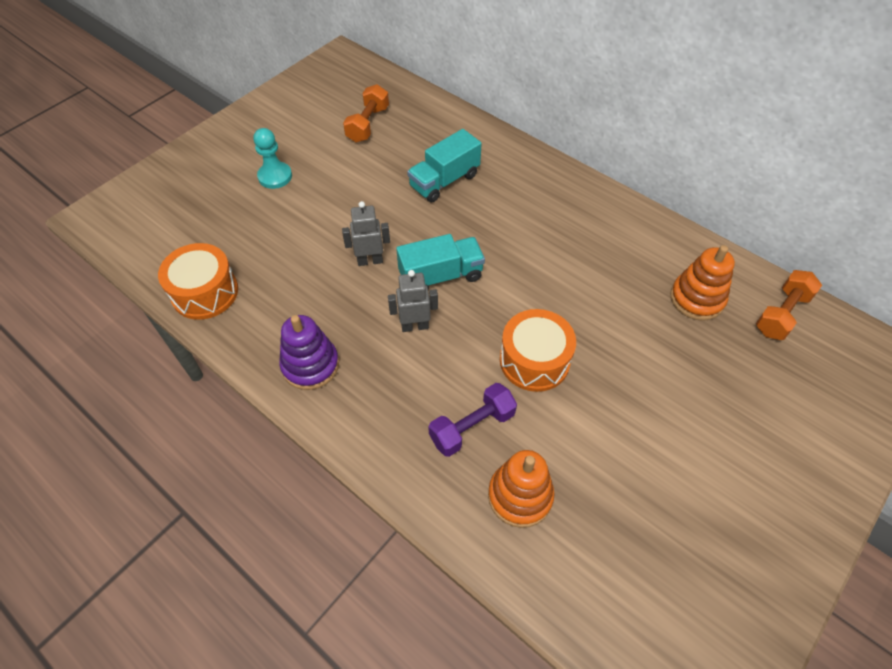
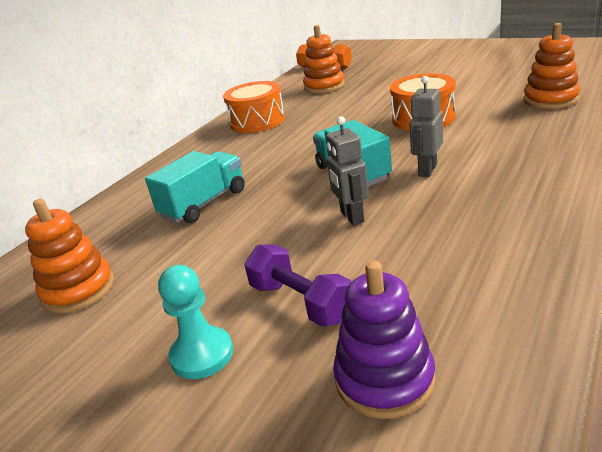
camera: 95 degrees left, 25 degrees down
(205, 292) = (497, 343): orange drum -> orange drum (257, 121)
(310, 365) = (531, 211): purple stacking toy -> purple stacking toy (384, 379)
(367, 124) = (78, 290): orange dumbbell -> orange stacking toy
(415, 326) = (427, 170): grey robot -> grey robot turned 45 degrees clockwise
(444, 181) = (204, 203): turquoise truck -> turquoise truck turned 90 degrees counterclockwise
(472, 427) = (512, 124): purple dumbbell -> purple dumbbell (301, 302)

